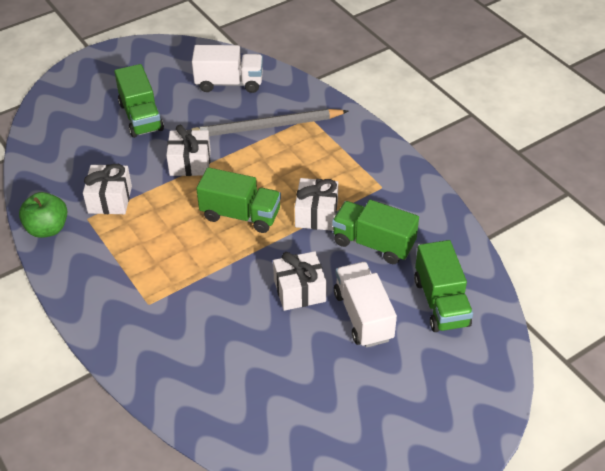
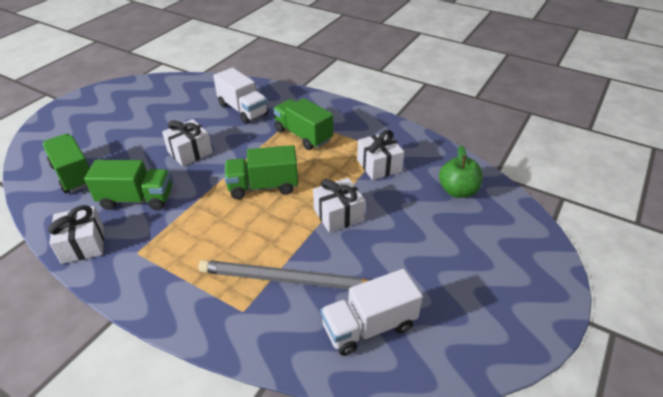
camera: 155 degrees right, 5 degrees down
(47, 229) = (403, 135): green apple -> green apple (457, 191)
(141, 117) = (426, 244): green truck -> green truck (303, 135)
(267, 127) = (287, 280): grey pencil -> grey pencil turned 135 degrees counterclockwise
(316, 214) = (196, 207): white gift -> white gift (83, 244)
(363, 316) = (136, 151): white truck -> white truck (243, 110)

